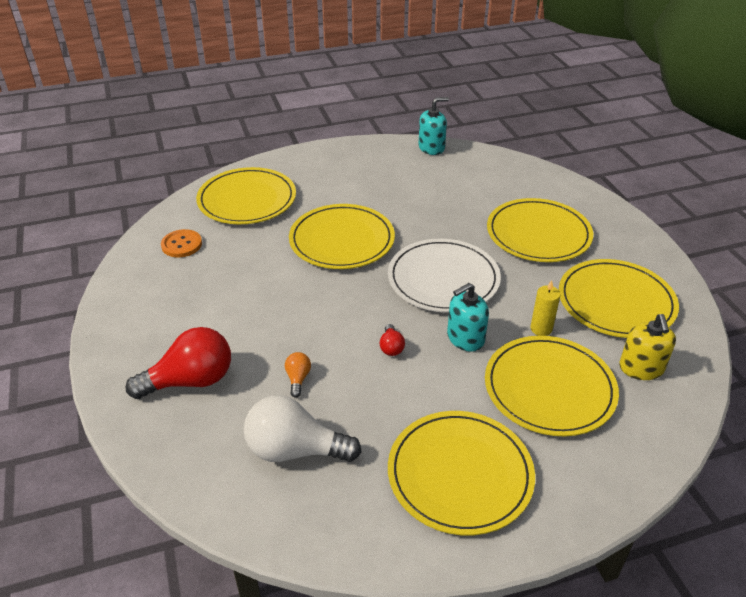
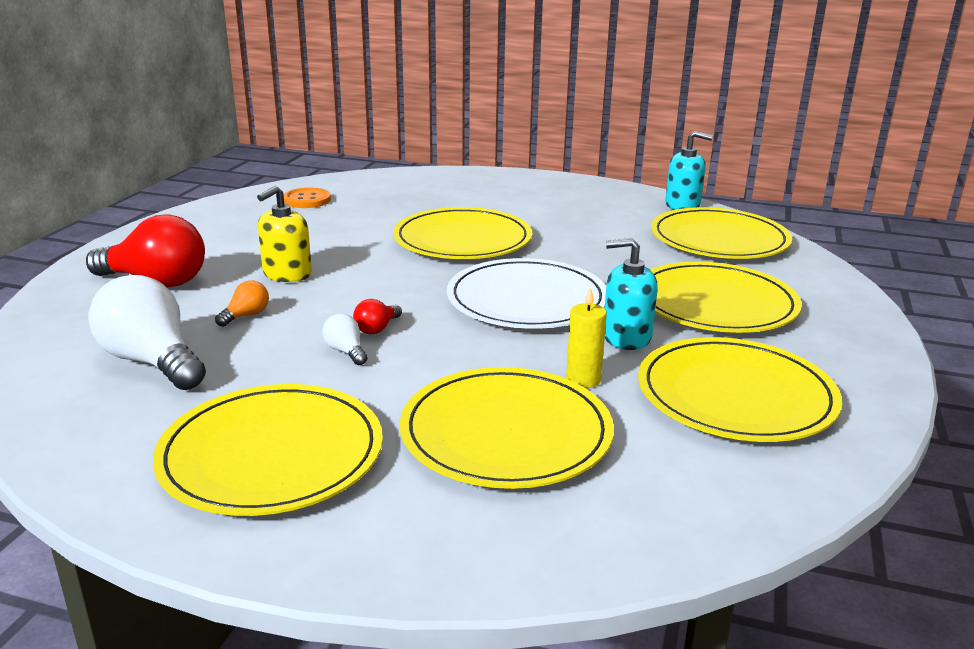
camera: 35 degrees right, 15 degrees down
(247, 200) = (416, 189): yellow plate -> yellow plate (719, 239)
(398, 376) = (346, 351): none -> white light bulb
(465, 338) = (472, 352): turquoise soap dispenser -> turquoise soap dispenser (626, 337)
(641, 368) = (672, 469): yellow soap dispenser -> yellow soap dispenser (287, 274)

